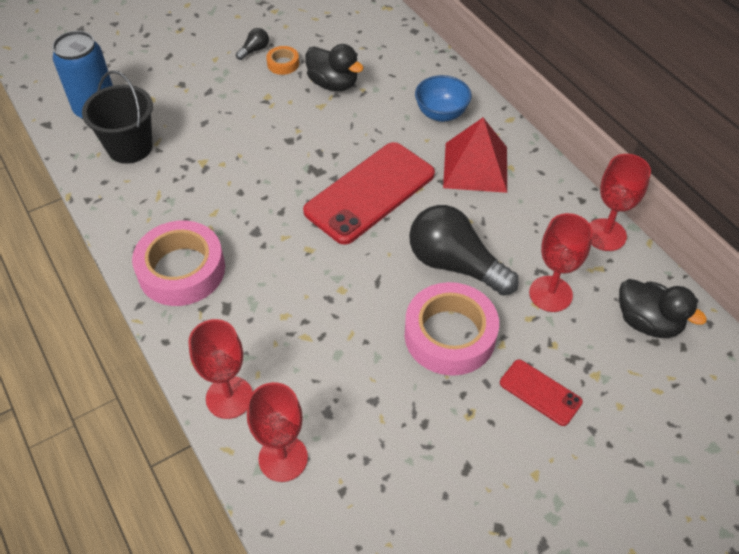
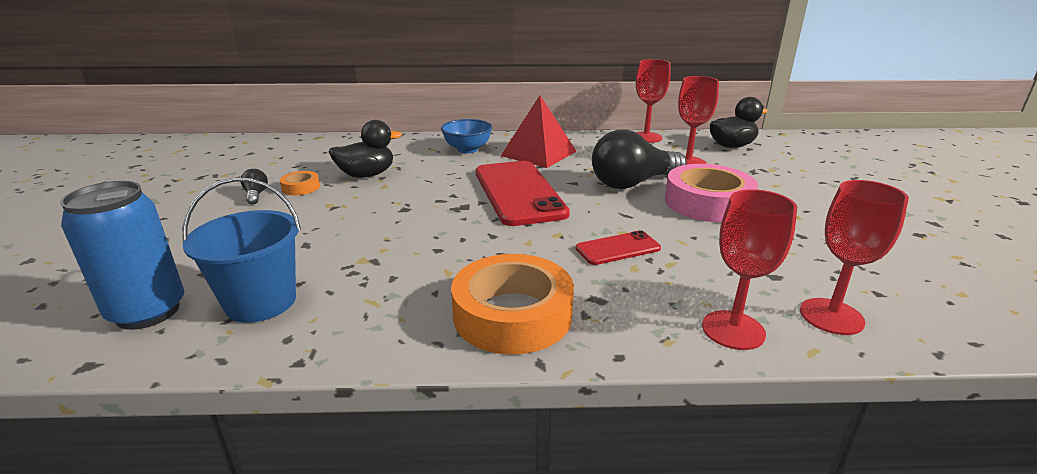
camera: 60 degrees left, 25 degrees down
(130, 147) = (261, 302): black bucket -> blue bucket
(181, 270) = (512, 315): pink tape -> orange tape
(540, 392) = (782, 188): red phone -> red phone (618, 248)

